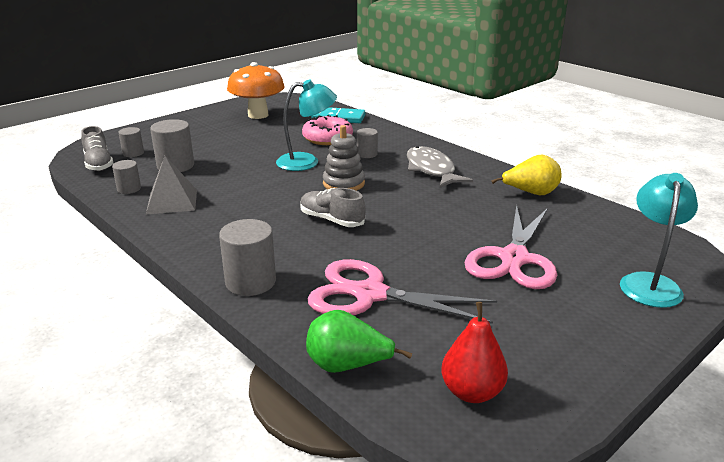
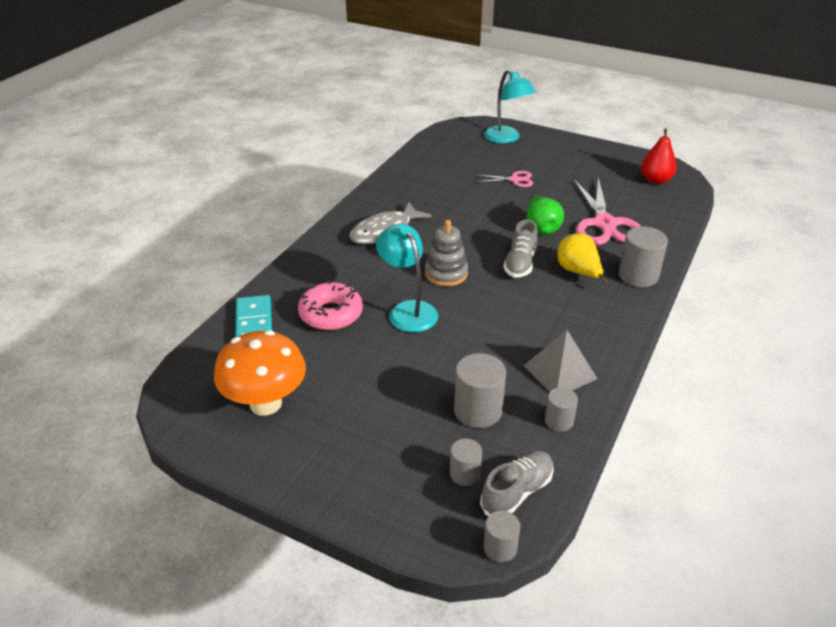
camera: 110 degrees left, 10 degrees up
(347, 366) = (676, 217): green pear -> green pear (541, 228)
(367, 154) = (365, 275): grey cylinder -> grey cylinder (500, 548)
(514, 259) = (514, 180): pink scissors -> pink scissors, size x0.49
(530, 193) = (405, 181): yellow pear -> yellow pear (578, 272)
(649, 283) = (506, 138): turquoise lamp -> turquoise lamp turned 120 degrees counterclockwise

